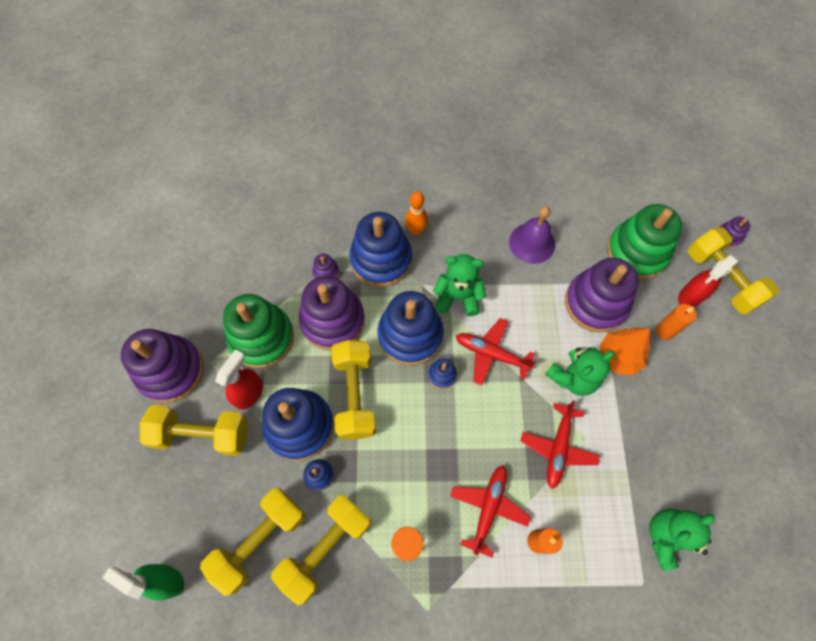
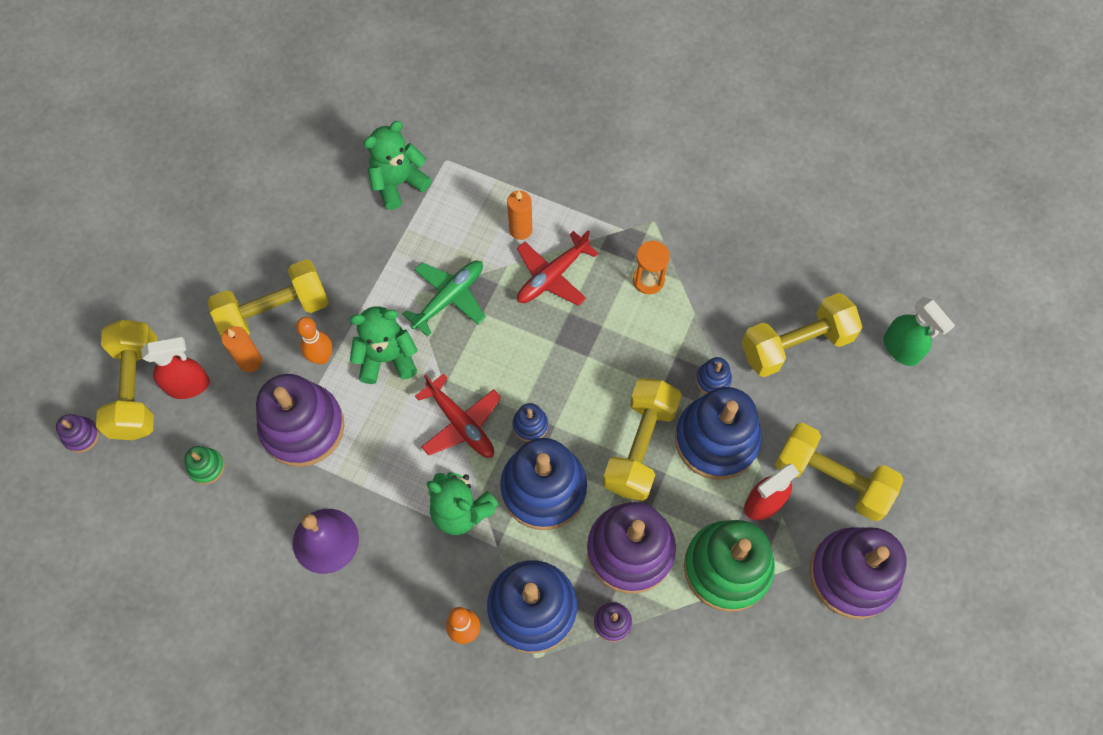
camera: 155 degrees left, 0 degrees up
(325, 548) = (731, 310): yellow dumbbell -> yellow dumbbell (275, 312)
(558, 447) = (448, 298): red plane -> green plane
(618, 356) = (321, 357): orange tree -> orange bowling pin
(637, 252) = (206, 467): green stacking toy -> green stacking toy, size x0.43
(666, 537) = (398, 183): green teddy bear -> green teddy bear turned 150 degrees clockwise

